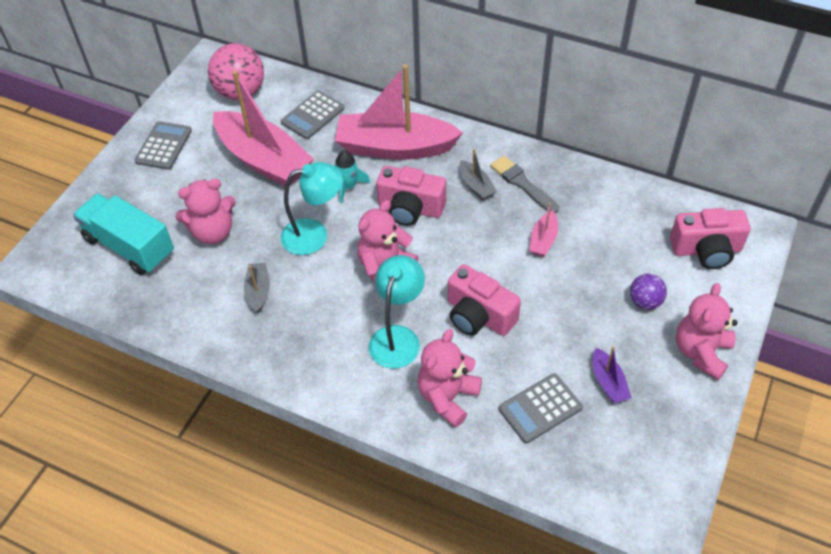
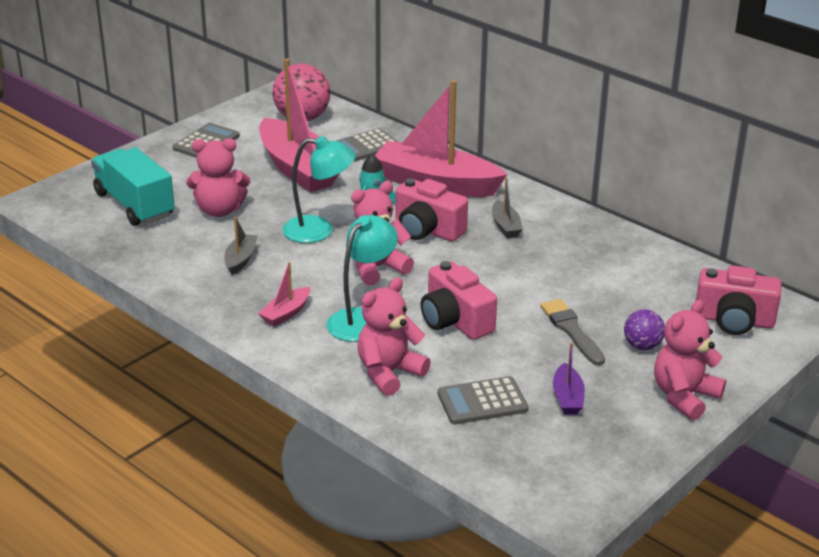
camera: 15 degrees right, 20 degrees down
(522, 183) = (556, 233): grey brush -> grey brush (571, 330)
(543, 240) = (555, 279): pink boat -> pink boat (286, 313)

